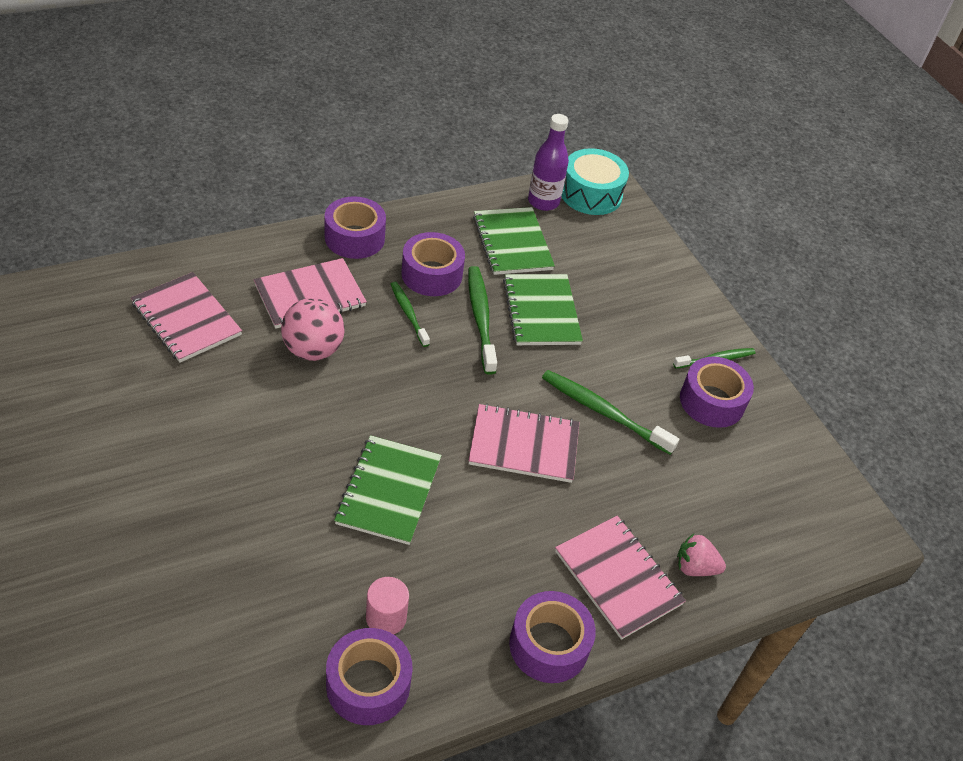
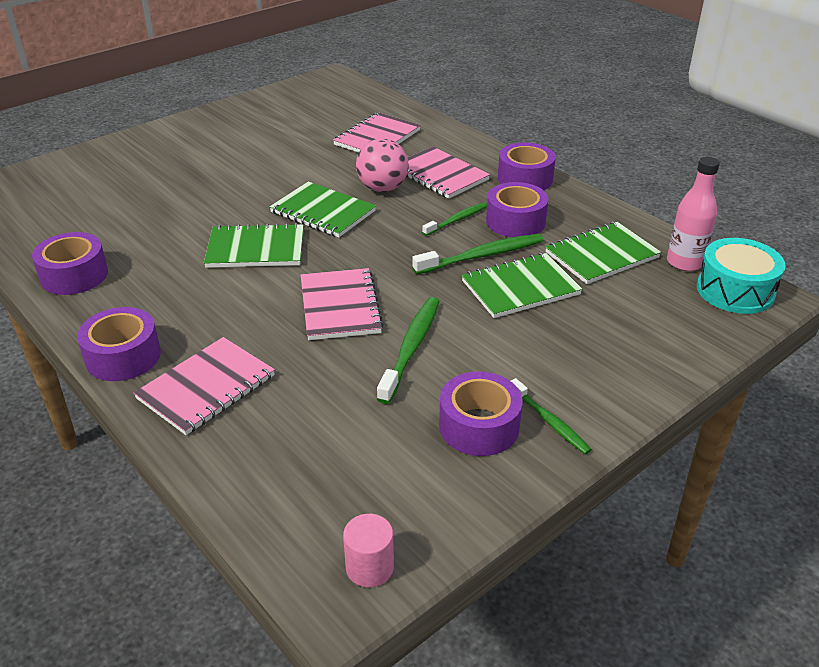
camera: 80 degrees right, 10 degrees down
(338, 414) = (323, 212): none -> green notebook
(386, 617) = (134, 271): pink cylinder -> pink cylinder (369, 567)
(543, 202) = (684, 262): purple bottle -> pink bottle
(695, 567) = (235, 440): pink strawberry -> none

